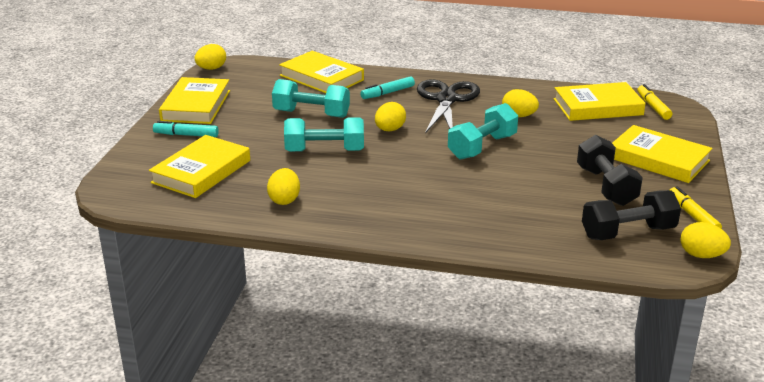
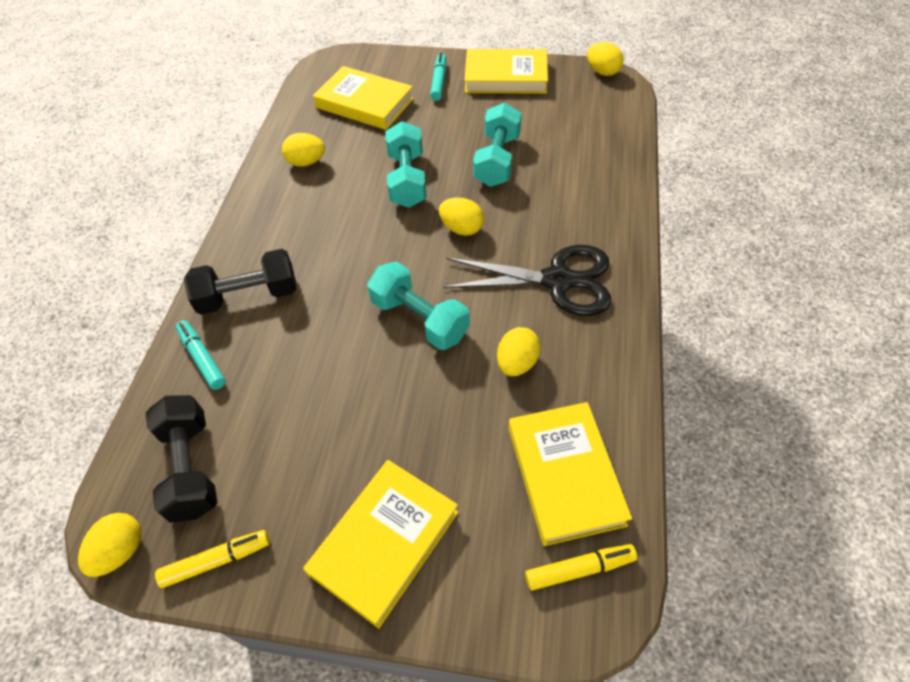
camera: 90 degrees right, 25 degrees up
(321, 78) = (600, 158): yellow book -> none
(388, 93) = (567, 221): turquoise marker -> turquoise marker (202, 359)
(606, 186) = (308, 456): black dumbbell -> black dumbbell (248, 296)

